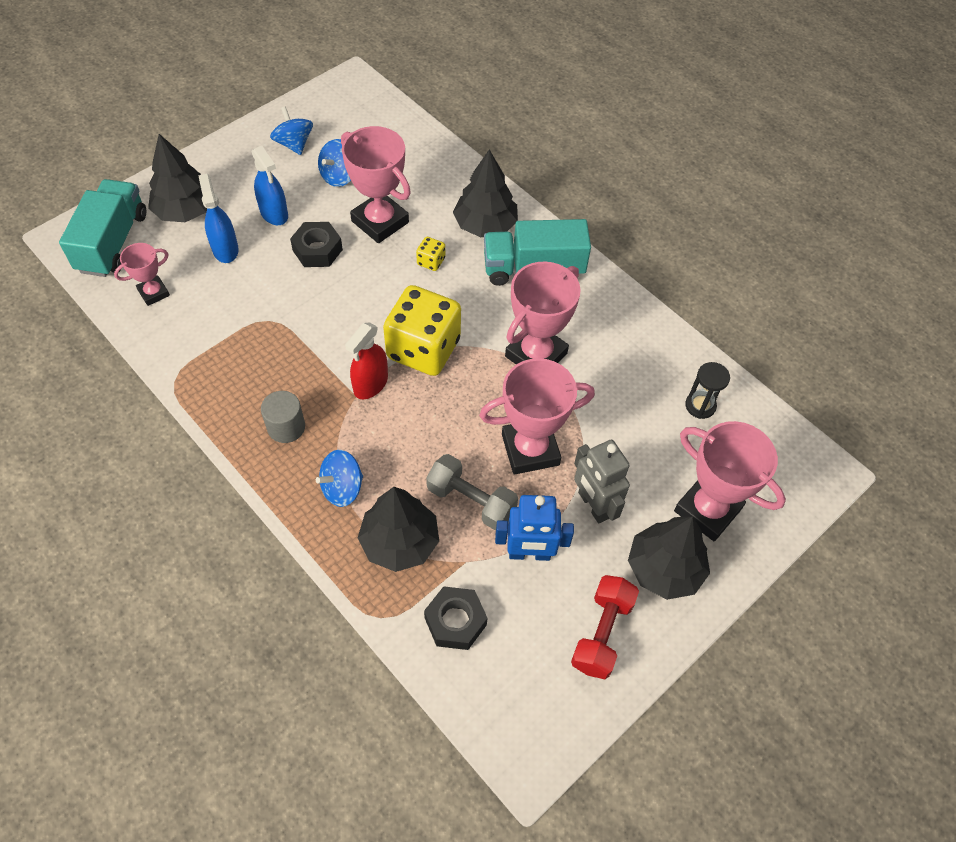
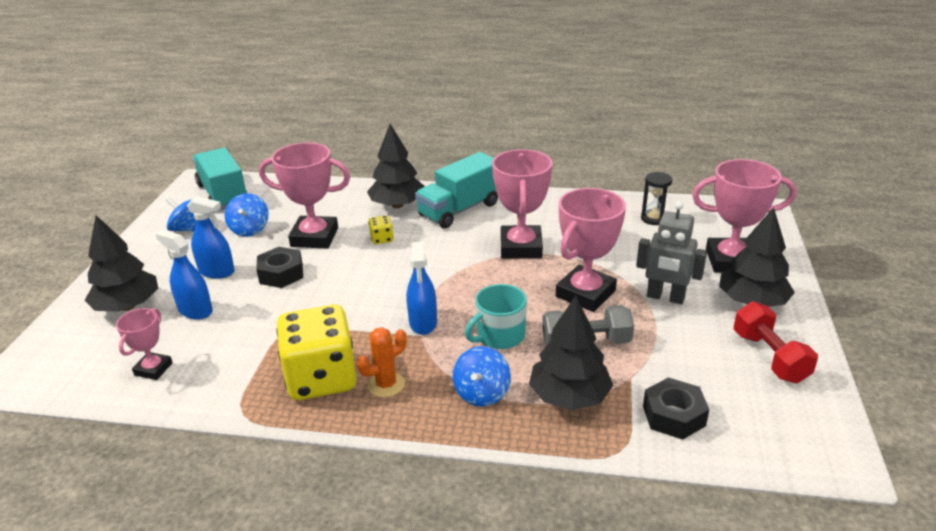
camera: 35 degrees left, 25 degrees down
(113, 242) = (70, 358): turquoise truck -> turquoise truck (223, 195)
(286, 427) = (386, 384): grey cylinder -> orange cactus
(370, 384) = (423, 323): red spray bottle -> blue spray bottle
(412, 442) = (499, 336): none -> turquoise mug
(423, 349) = (438, 284): yellow dice -> yellow dice (321, 378)
(529, 553) = (665, 346): blue robot -> none

